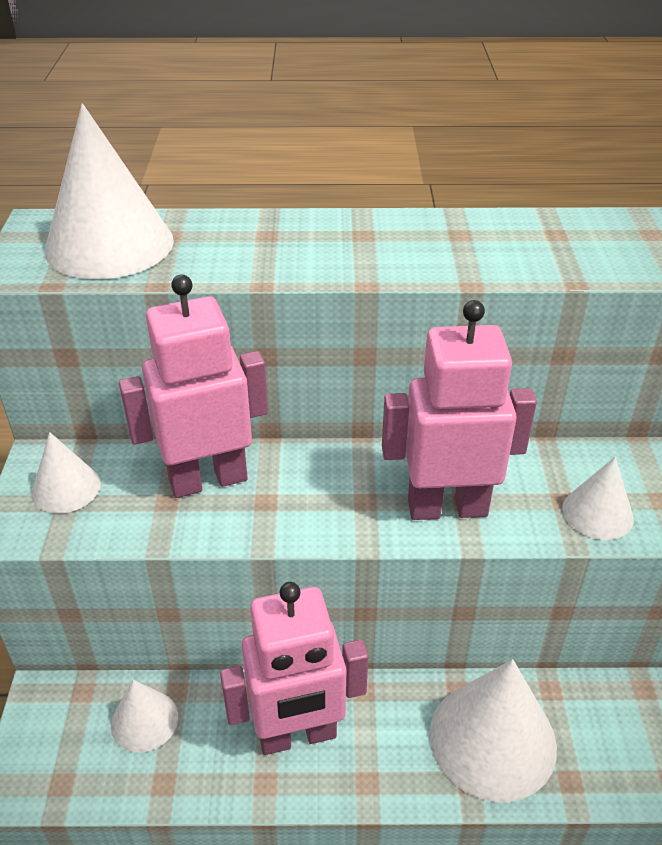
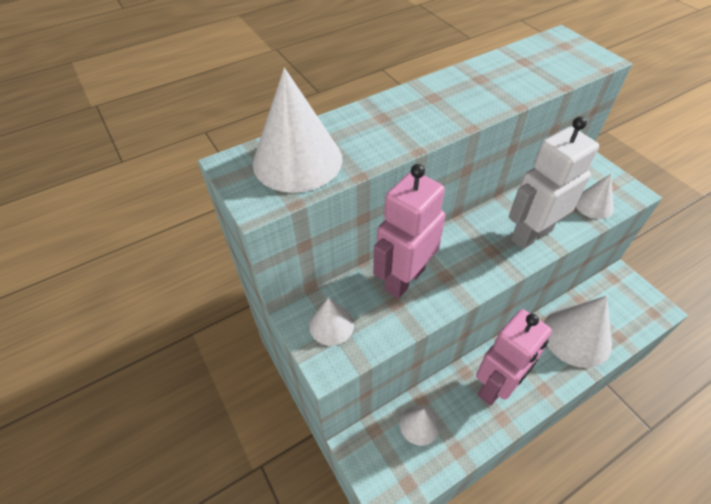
camera: 30 degrees left, 10 degrees up
(447, 507) = (531, 235): pink robot -> white robot

